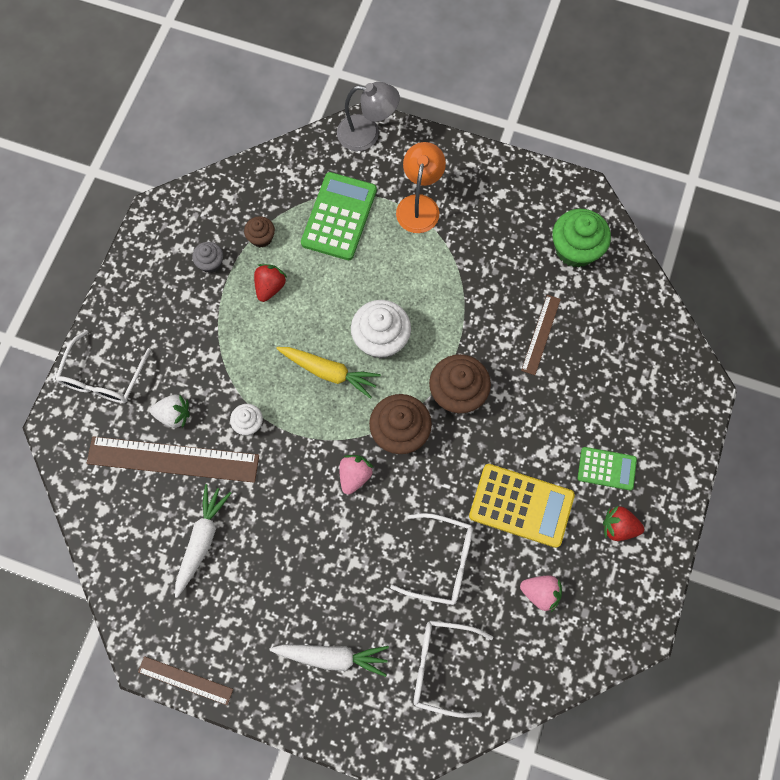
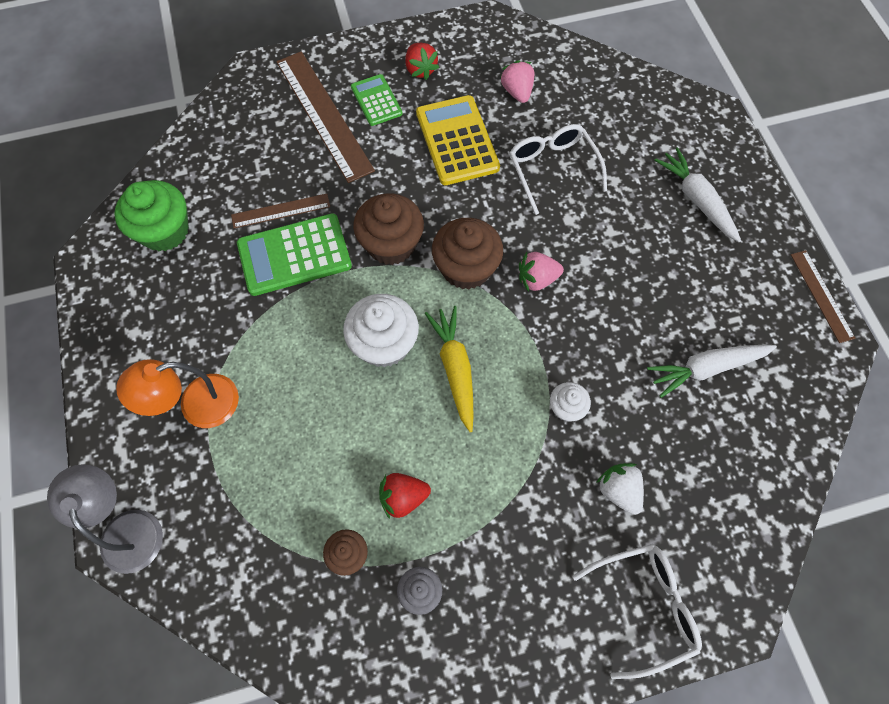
camera: 125 degrees left, 5 degrees down
(173, 459) = (661, 455): brown ruler -> brown ruler (324, 115)
(339, 216) = (264, 483): green calculator -> green calculator (294, 255)
(441, 667) = (631, 123): white glasses -> none

